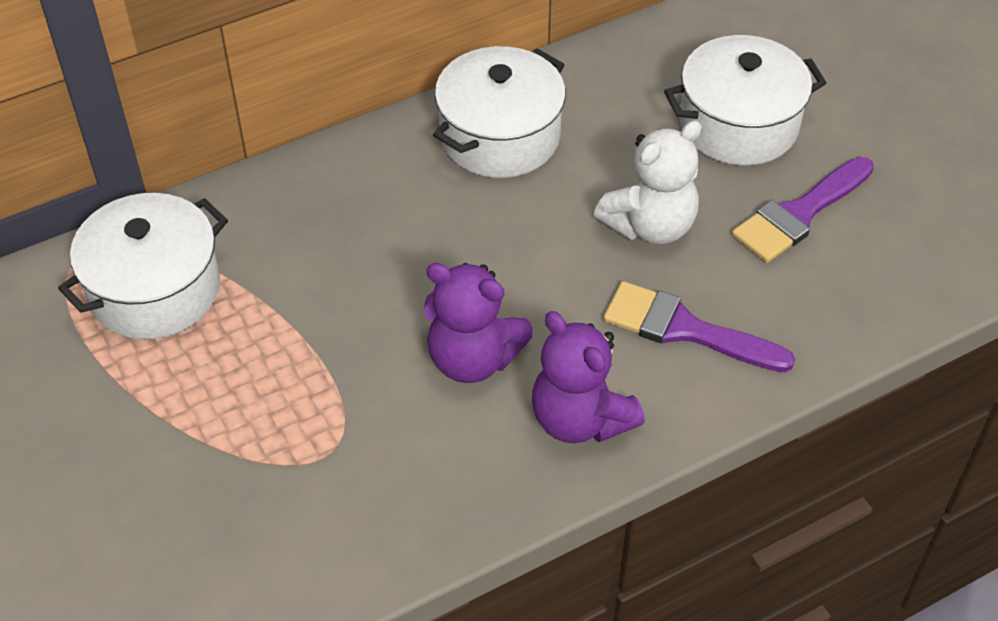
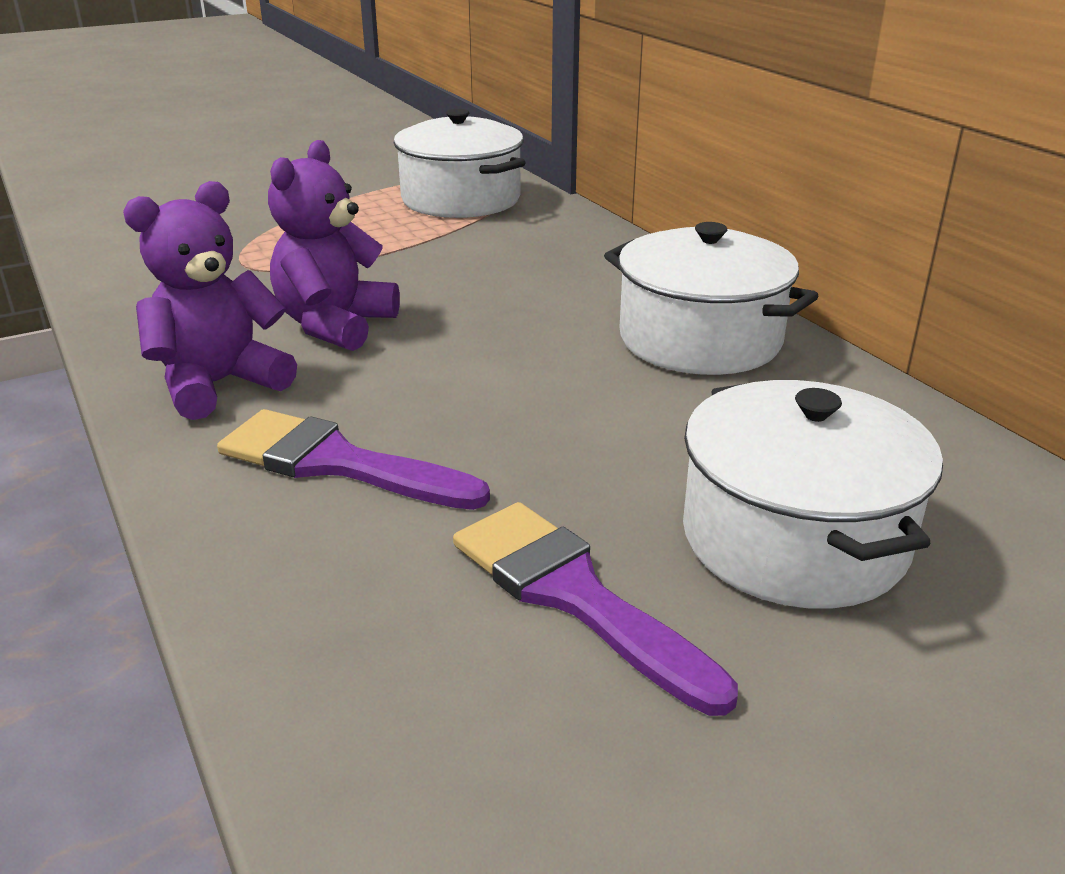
camera: 90 degrees right, 20 degrees down
(650, 225) = (542, 442): white teddy bear -> none
(685, 329) = (337, 463): purple brush -> purple brush turned 90 degrees counterclockwise

